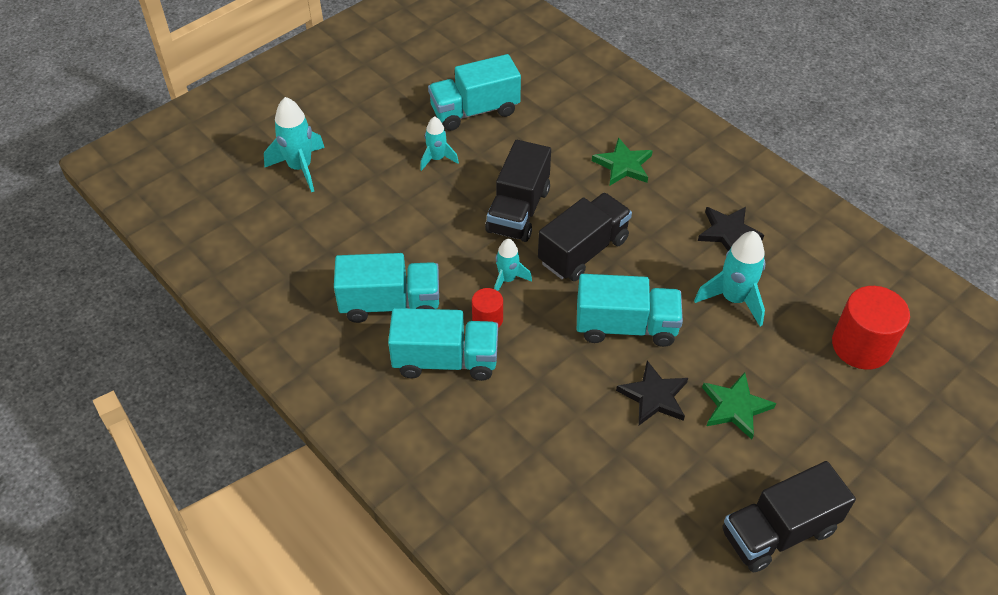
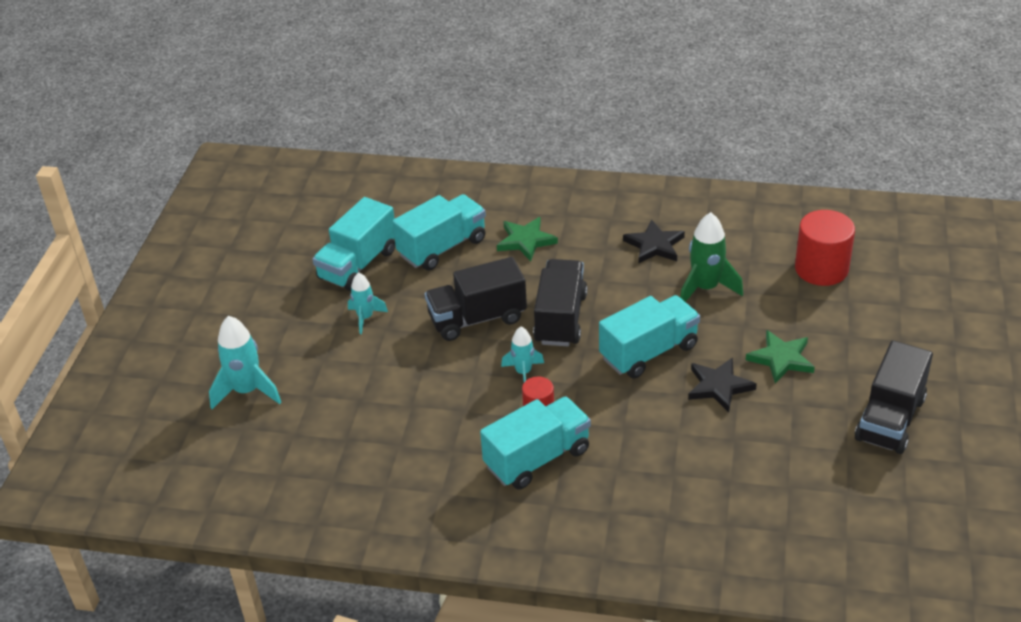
camera: 35 degrees left, 10 degrees down
(390, 304) = (446, 446): turquoise truck -> turquoise truck (442, 247)
(518, 210) = (477, 318): black truck -> black truck turned 90 degrees clockwise
(733, 299) = (705, 288): turquoise rocket -> green rocket

